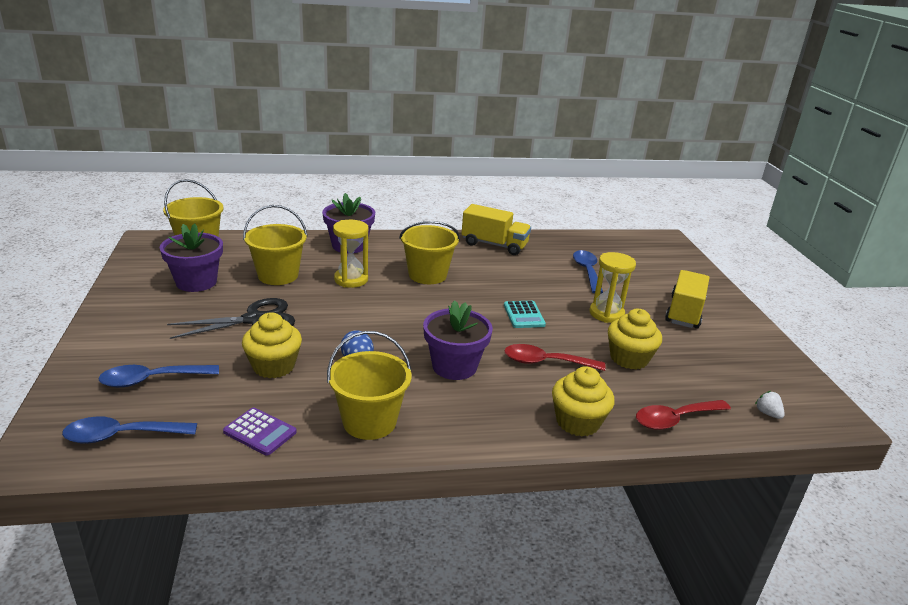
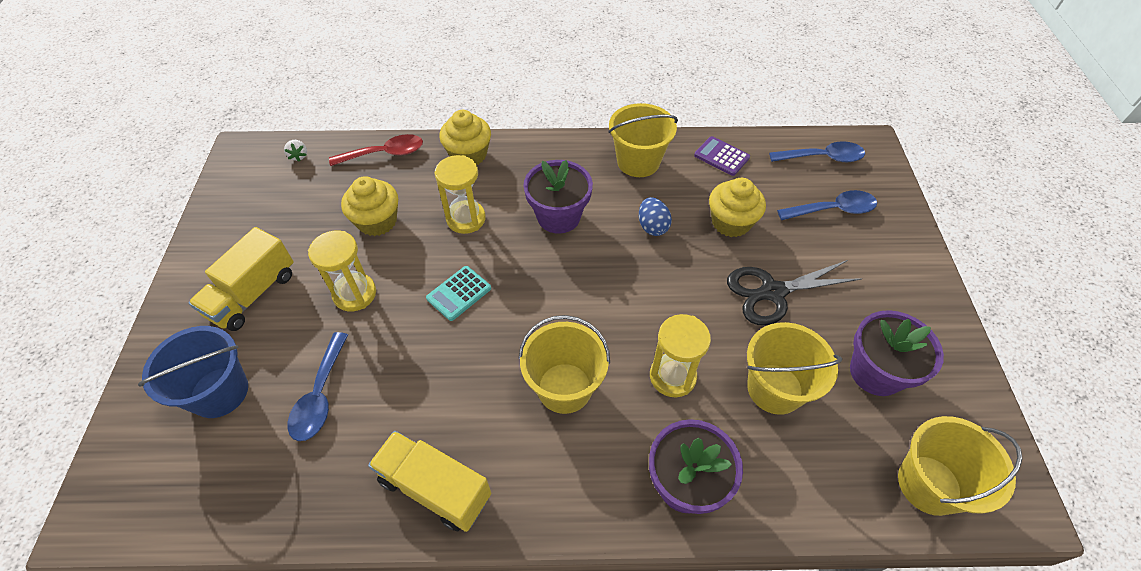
camera: 170 degrees left, 25 degrees up
(524, 315) = (459, 293): turquoise calculator -> turquoise calculator turned 135 degrees counterclockwise
(546, 362) = (466, 219): red spoon -> yellow hourglass
(651, 272) = (219, 392): none -> blue bucket

